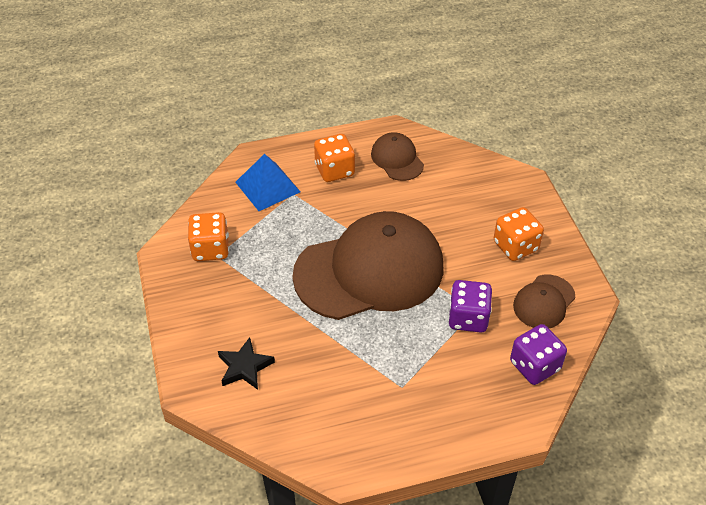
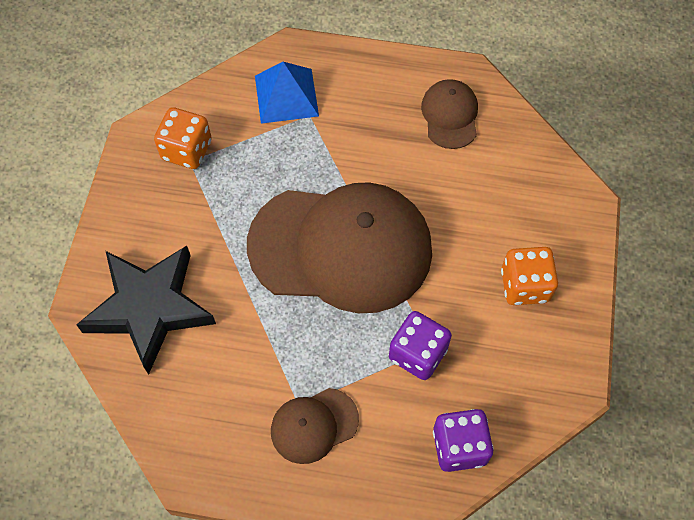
camera: 25 degrees right, 15 degrees up
(245, 367) = (150, 308): black star -> black star, size x2.00
(334, 170) = (371, 103): orange dice -> none
(544, 302) = (516, 371): brown cap -> brown cap (314, 425)

